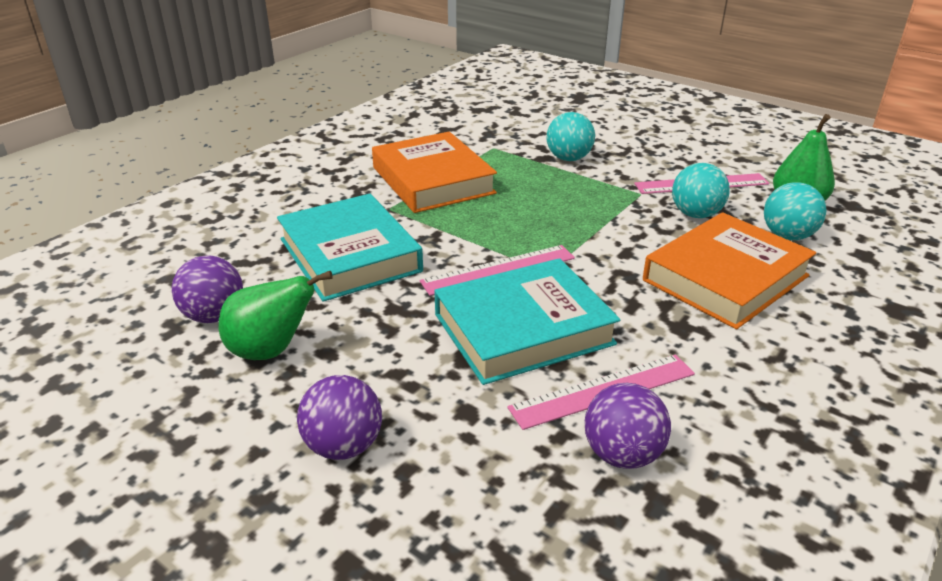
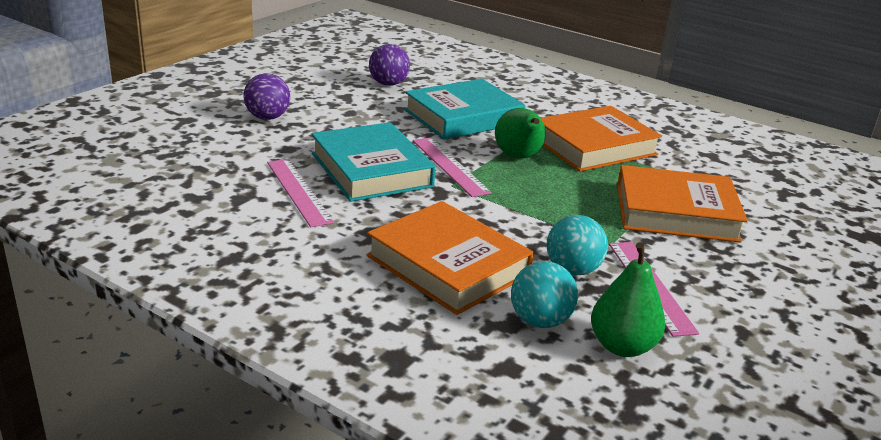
camera: 85 degrees right, 5 degrees down
(271, 351) = (353, 99): green pear -> green pear (518, 157)
(568, 158) = (676, 212): turquoise ball -> orange book
(622, 454) = (237, 191): purple ball -> none

